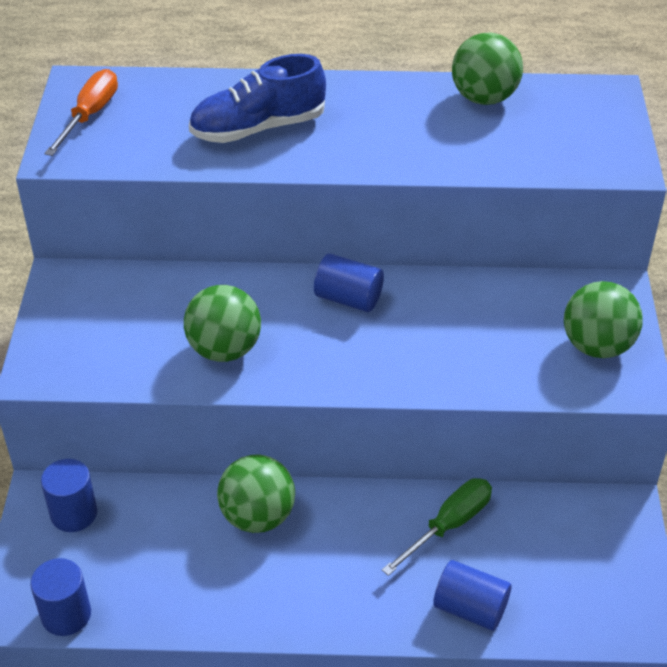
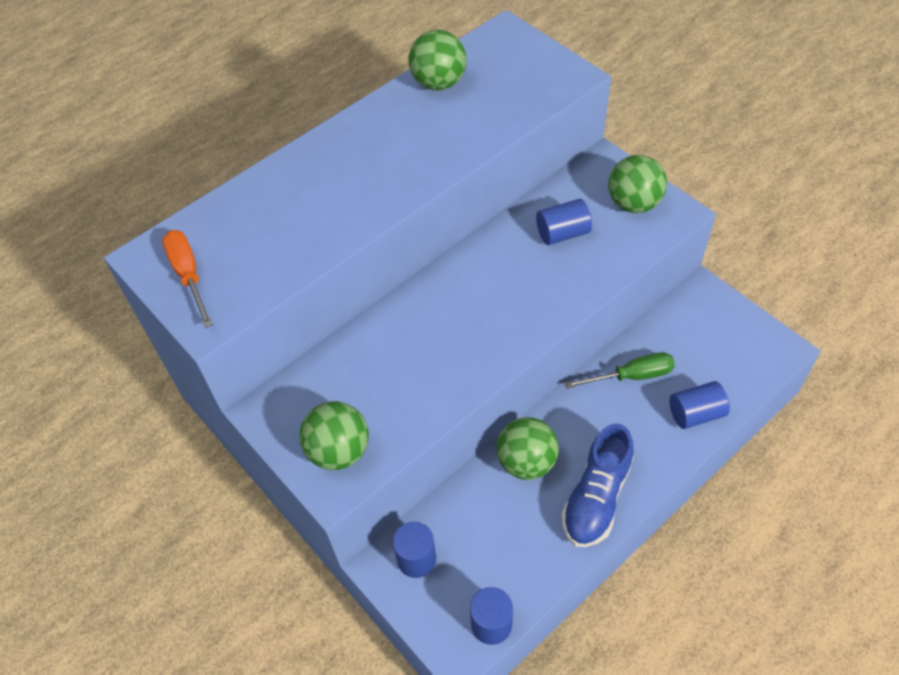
camera: 40 degrees left, 10 degrees up
(224, 349) = (433, 372): green ball -> green ball (339, 451)
(258, 128) = (323, 201): blue shoe -> blue shoe (596, 497)
(348, 298) = (466, 279): blue cylinder -> blue cylinder (562, 233)
(448, 525) = (631, 376): green screwdriver -> green screwdriver turned 75 degrees clockwise

